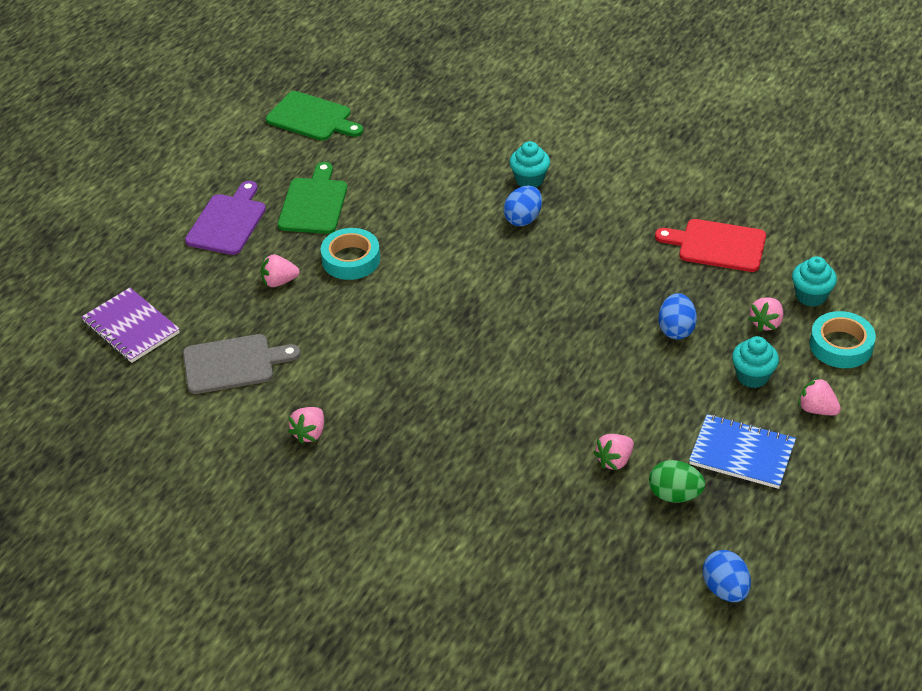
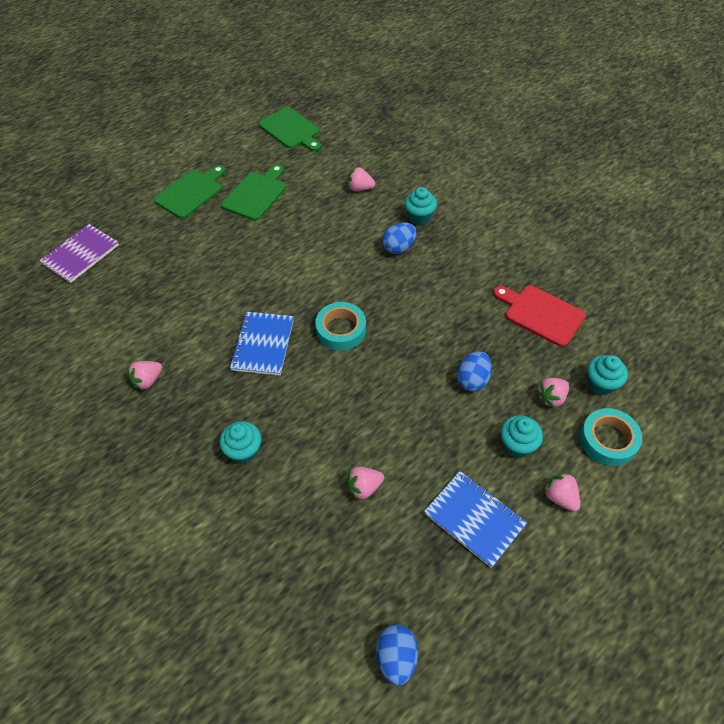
camera: 20 degrees right, 10 degrees up
(131, 327) = (80, 254): purple notebook -> purple notebook turned 60 degrees clockwise
(228, 222) = (191, 192): purple cutting board -> green cutting board
(233, 364) = (129, 304): grey cutting board -> none
(279, 282) = (198, 248): pink strawberry -> pink strawberry (360, 188)
(351, 259) = (257, 245): turquoise tape -> turquoise tape (341, 330)
(423, 360) = (263, 344): none -> blue notebook
(465, 467) = (244, 451): none -> turquoise cupcake
(674, 495) = (398, 540): green egg -> none

